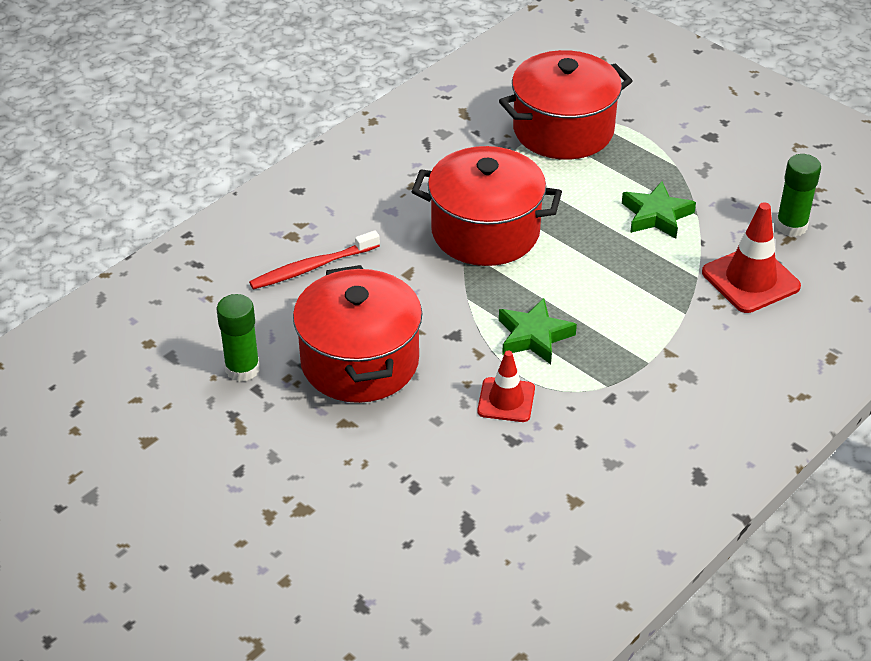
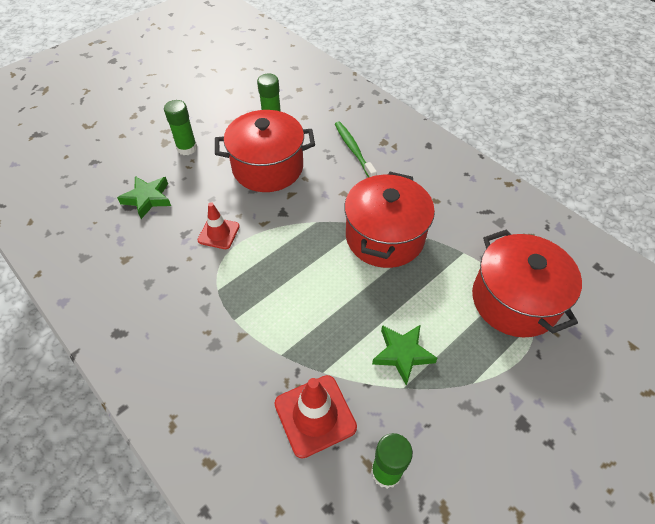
camera: 95 degrees right, 10 degrees up
(312, 267) = (353, 150): red toothbrush -> green toothbrush
(317, 473) = (187, 148): none -> green glue stick
(534, 336) = (273, 254): green star -> green star (147, 199)

